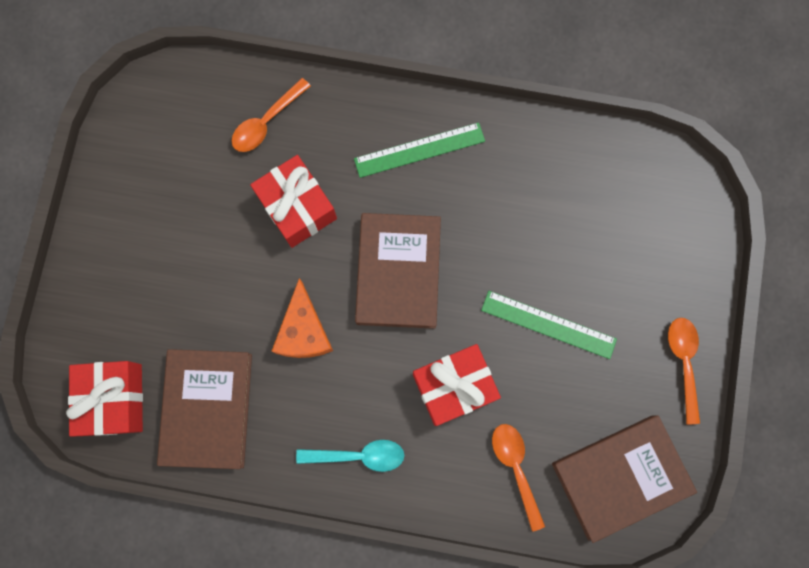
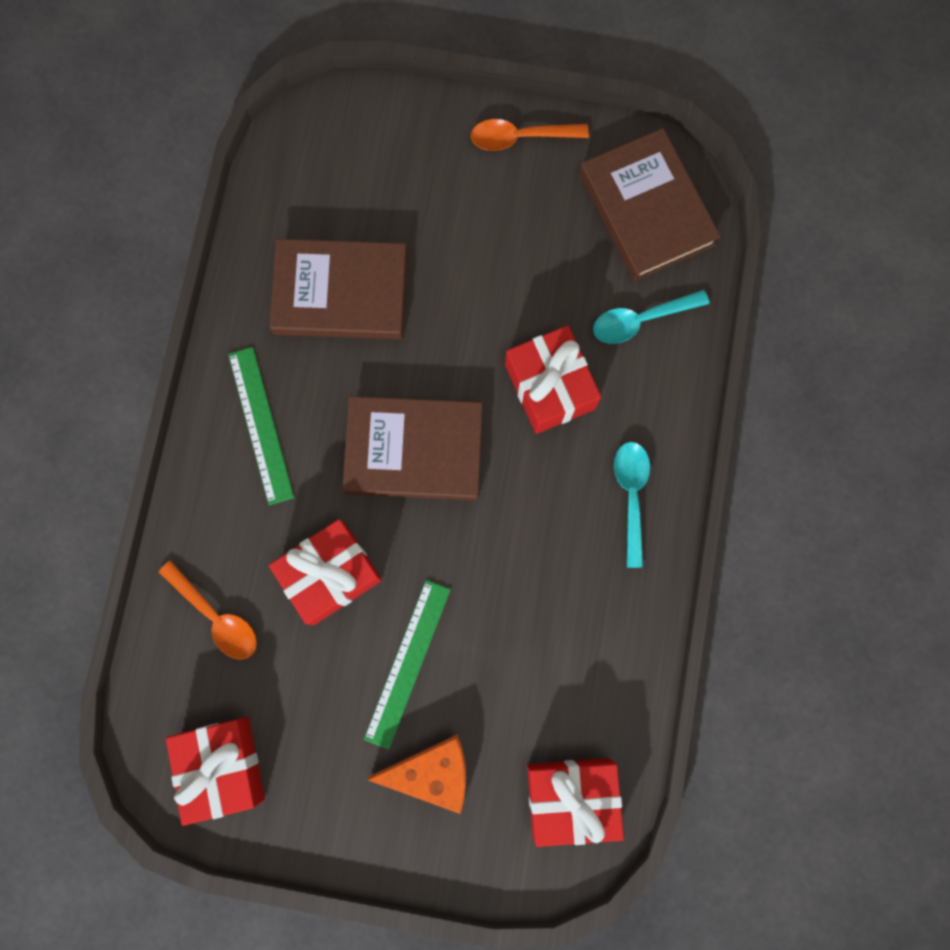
camera: 90 degrees left, 0 degrees up
(153, 131) = (222, 766): none -> red gift
(207, 408) = (580, 678): brown book -> brown book (340, 293)
(304, 331) = (485, 563): orange cheese -> orange cheese (432, 772)
(515, 468) = (641, 320): orange spoon -> turquoise spoon
(548, 324) = (477, 280): green ruler -> green ruler (408, 663)

